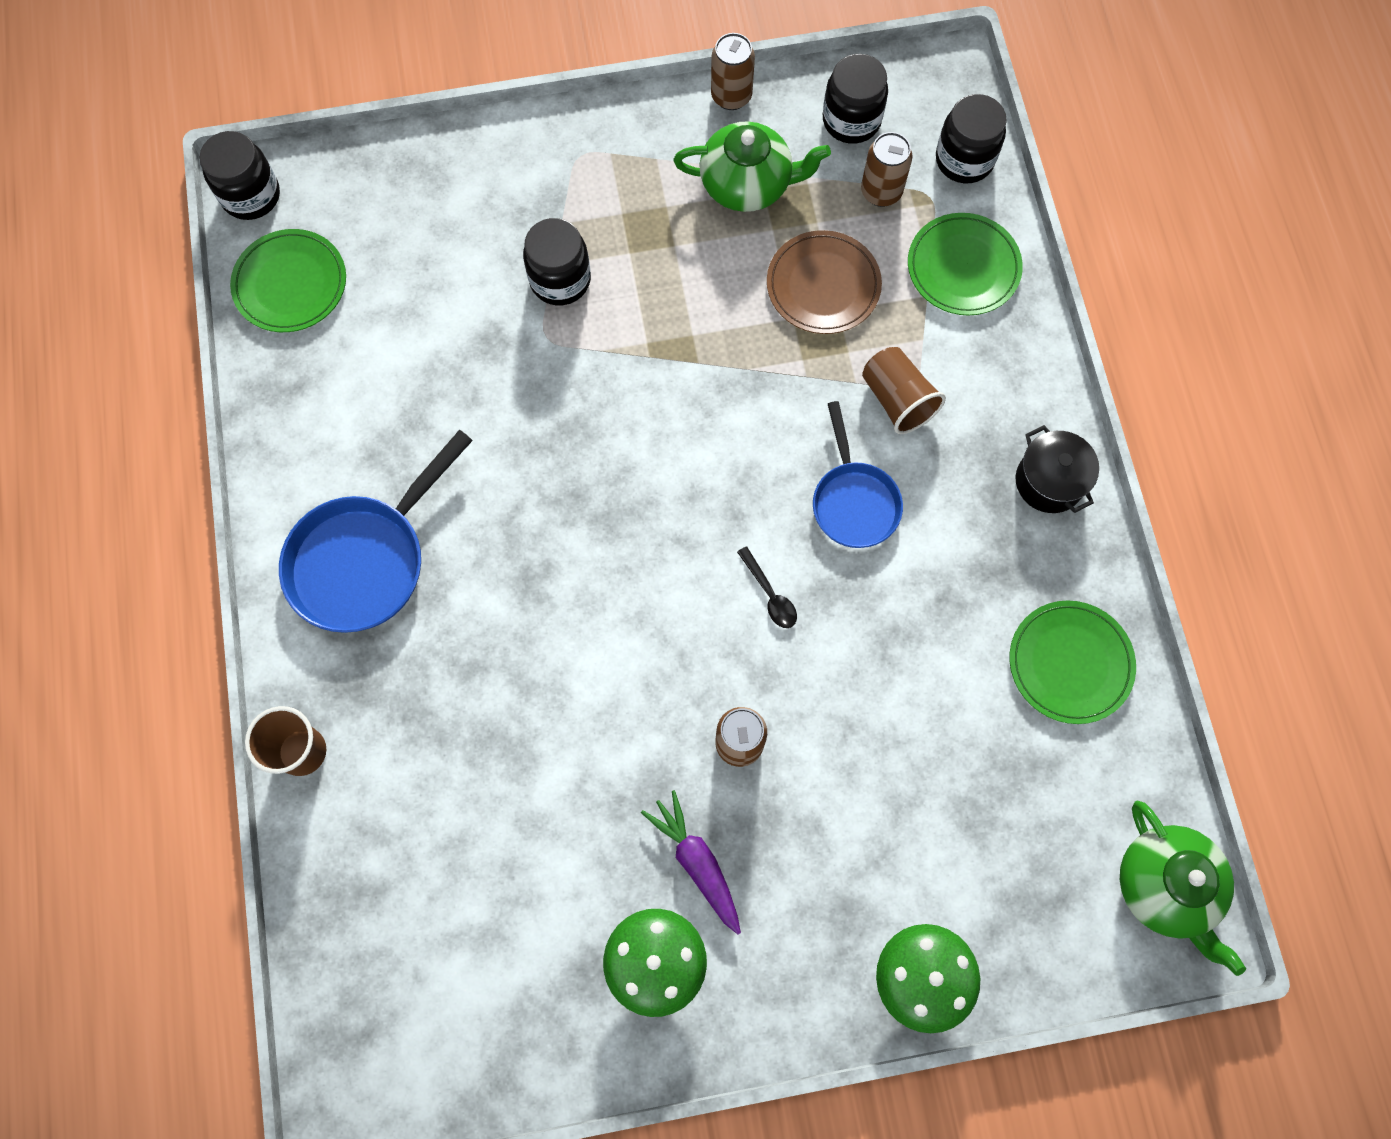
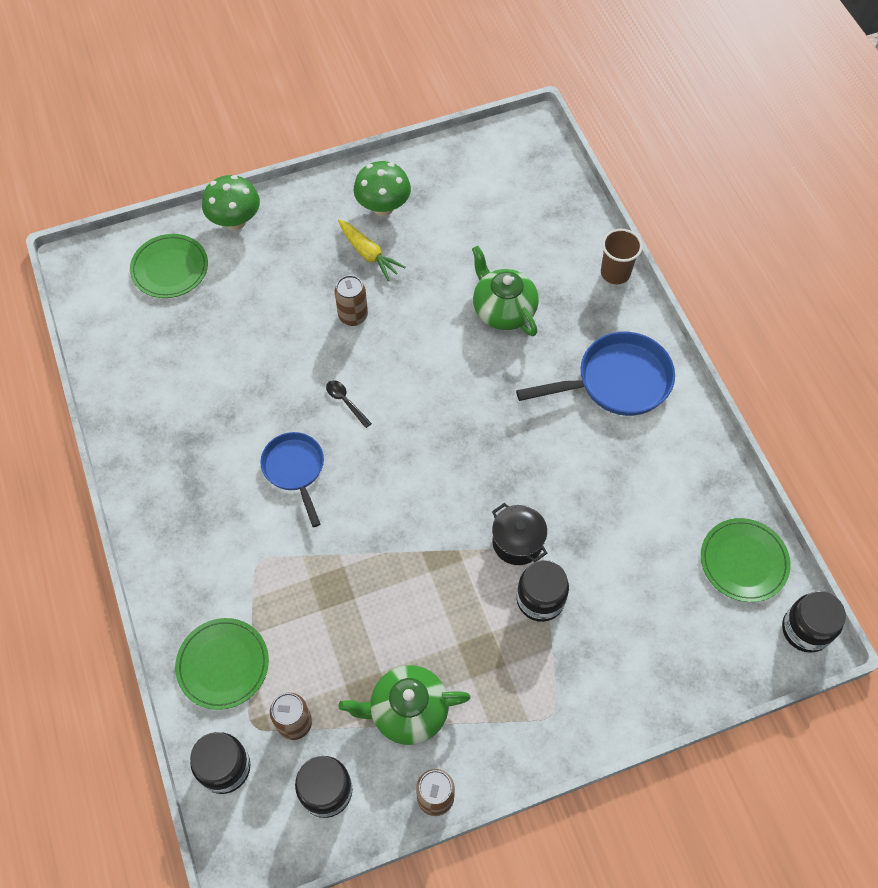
camera: 170 degrees right, 10 degrees down
(365, 560) = (616, 381): blue pan -> blue pan turned 45 degrees clockwise
(697, 862) = (368, 254): purple carrot -> yellow carrot
(823, 285) = (334, 630): brown plate -> none
(897, 400) = (269, 547): brown cup -> none
(1049, 481) = (156, 505): black pot -> black pot (517, 542)
(1070, 663) = (145, 391): green plate -> green plate (170, 268)
(1165, 886) = (92, 282): green teapot -> green teapot (503, 310)

